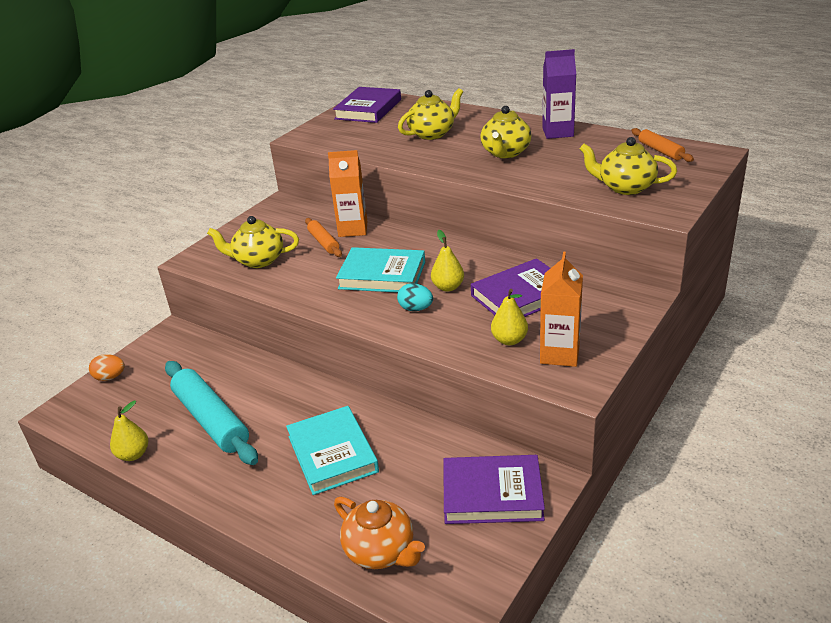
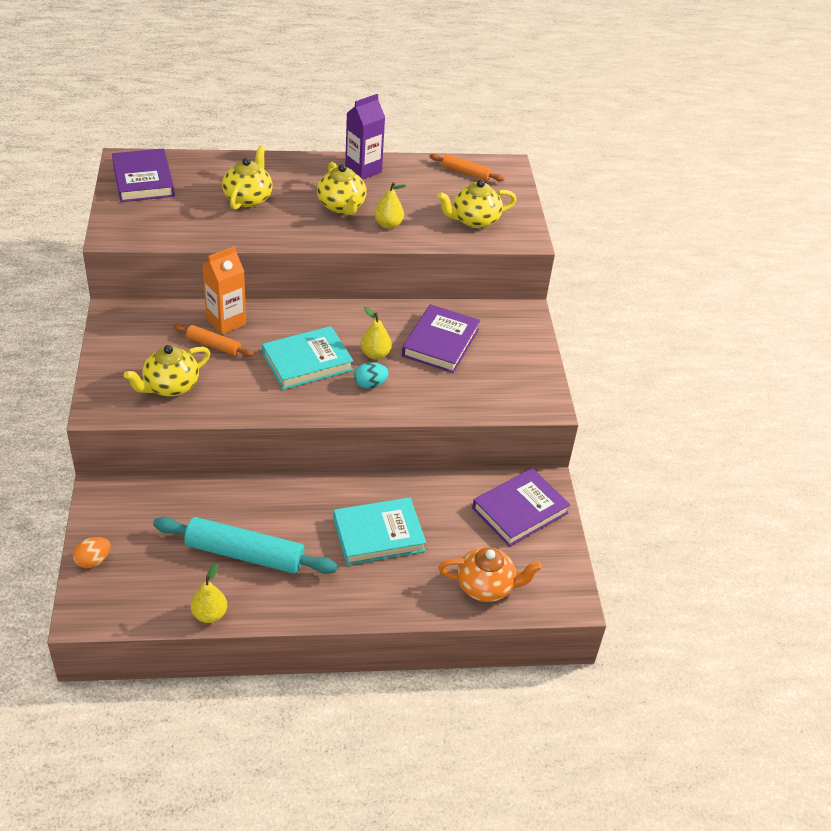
camera: 45 degrees left, 10 degrees up
(332, 454) = (378, 535): turquoise book -> turquoise book turned 45 degrees counterclockwise
(509, 340) = (468, 386): yellow pear -> yellow pear (388, 224)
(559, 354) = (513, 384): orange carton -> none

